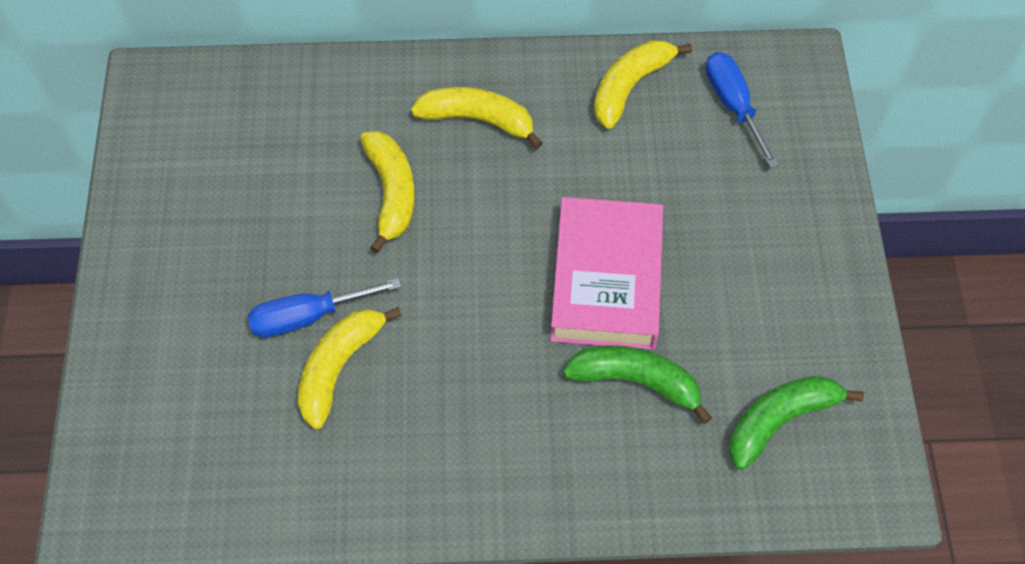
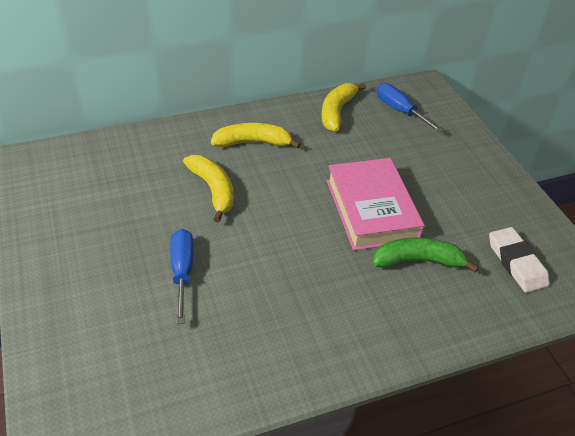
camera: 20 degrees left, 15 degrees down
(308, 317) = (182, 272): blue screwdriver -> blue screwdriver turned 120 degrees clockwise
(339, 367) = (216, 298): yellow banana -> none
(780, 421) = (516, 262): green banana -> white eraser

